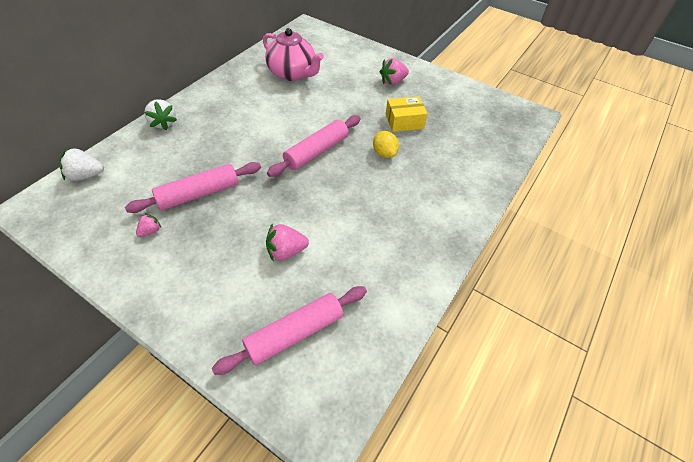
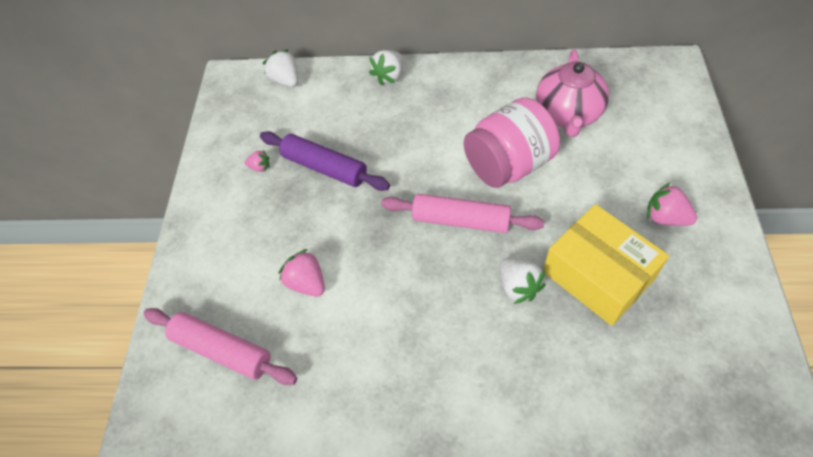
camera: 65 degrees right, 5 degrees up
(198, 194) = (324, 167): pink rolling pin -> purple rolling pin
(299, 112) = (508, 165): none -> pink jar
(384, 153) = (518, 287): yellow lemon -> white strawberry
(404, 121) = (598, 275): yellow box -> yellow box, size x1.68

